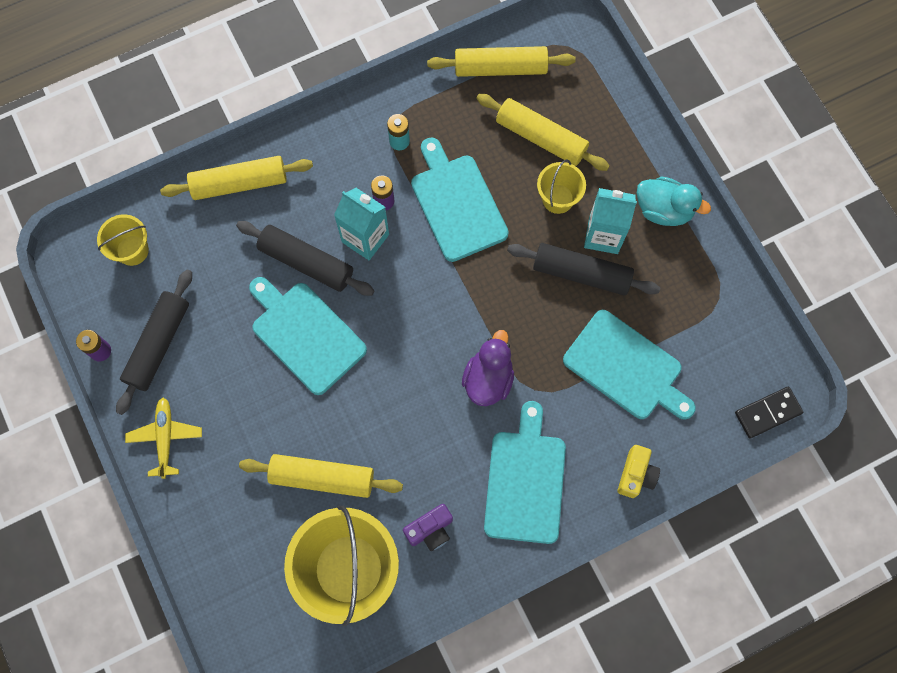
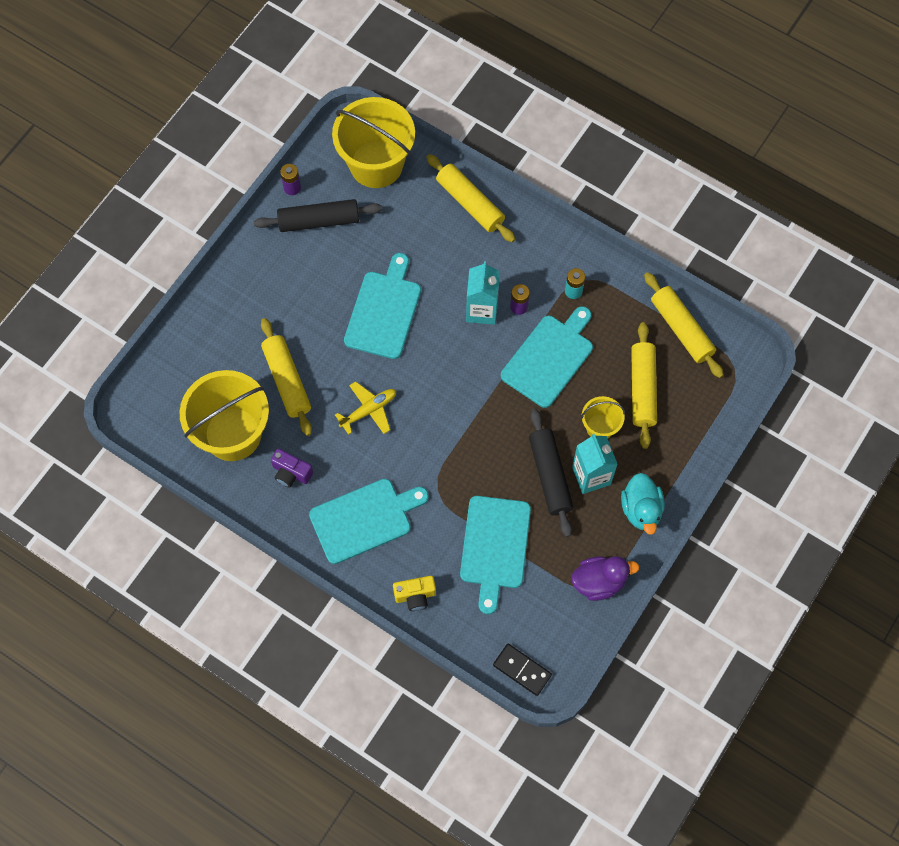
camera: 60 degrees right, 5 degrees down
(132, 250) = (376, 164): yellow bucket -> yellow bucket, size x2.03
(165, 438) = (256, 264): yellow plane -> yellow plane (369, 410)
(306, 262) = (438, 281): black rolling pin -> none
(488, 379) = (426, 453): purple duck -> purple duck (599, 582)

